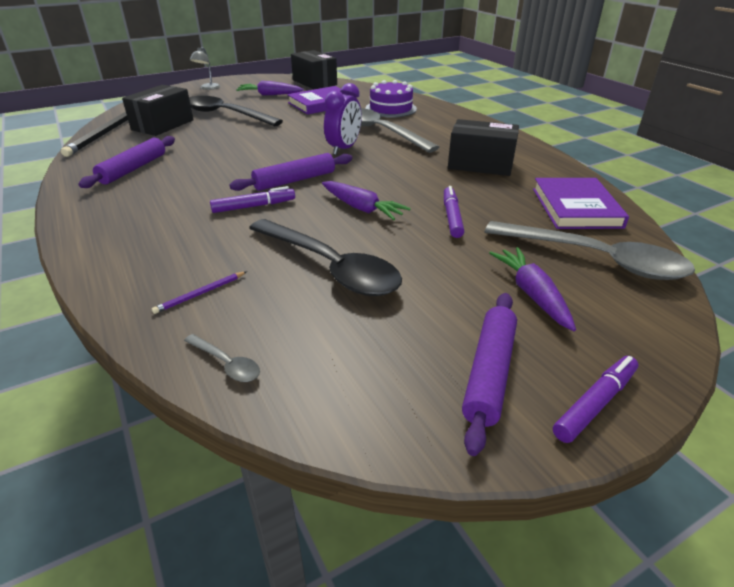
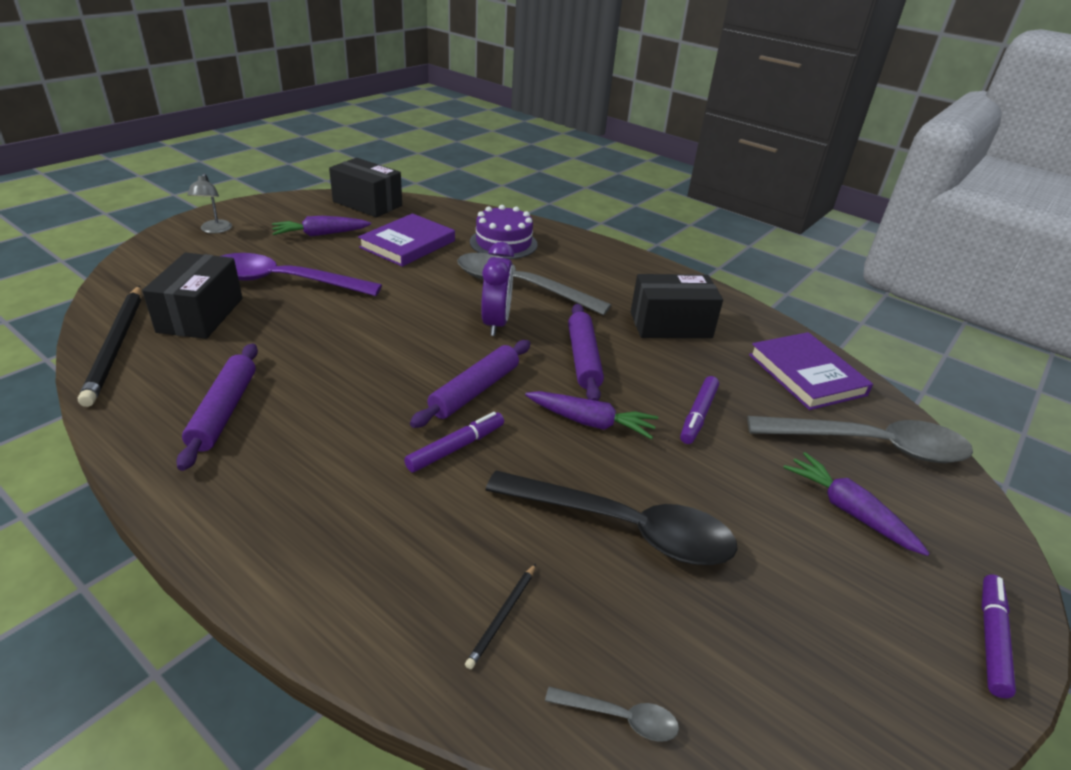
camera: 25 degrees left, 0 degrees up
(201, 294) = (503, 616): purple pencil -> black pencil
(225, 115) = (284, 281): black spoon -> purple spoon
(452, 217) = (698, 415): purple marker -> purple marker turned 135 degrees counterclockwise
(489, 373) = (884, 632): purple rolling pin -> purple rolling pin (583, 359)

